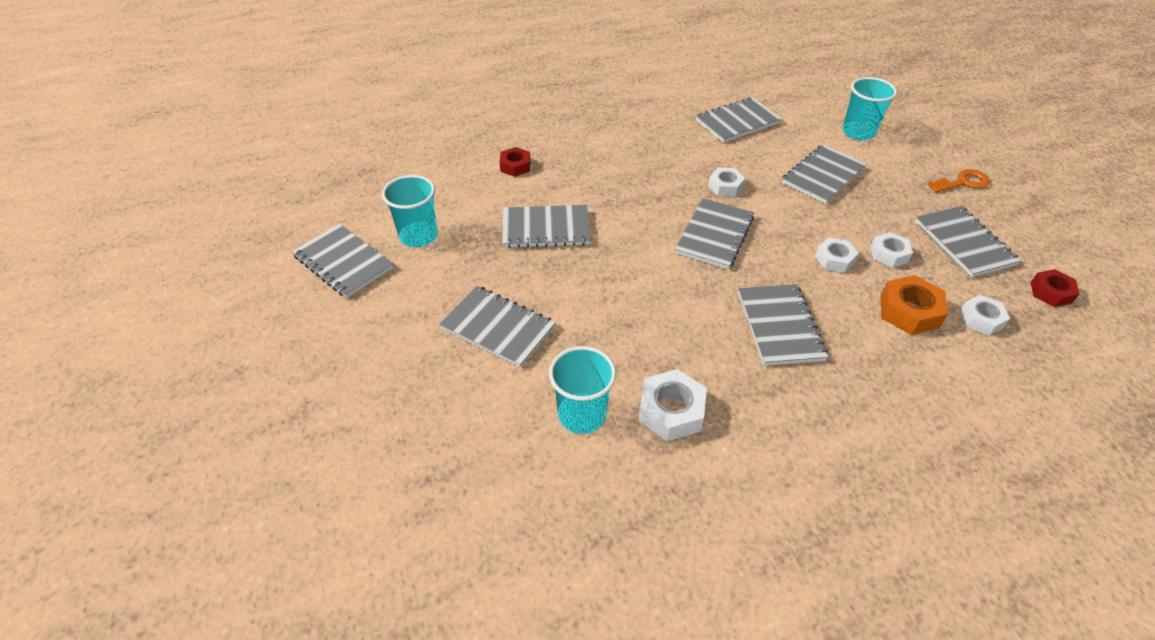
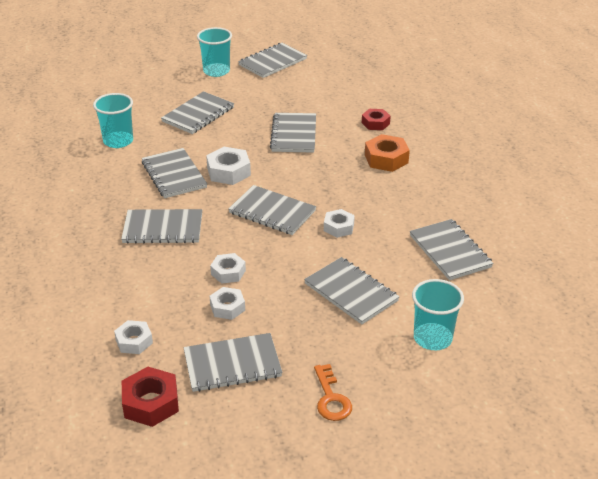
camera: 95 degrees right, 10 degrees down
(418, 236) = (294, 86): turquoise cup -> turquoise cup (216, 71)
(660, 332) = (174, 175): none -> grey notebook
(671, 411) = (107, 172): white nut -> white nut (228, 172)
(909, 311) = (156, 300): orange nut -> orange nut (386, 159)
(1051, 292) = (151, 403): red nut -> red nut, size x1.51

